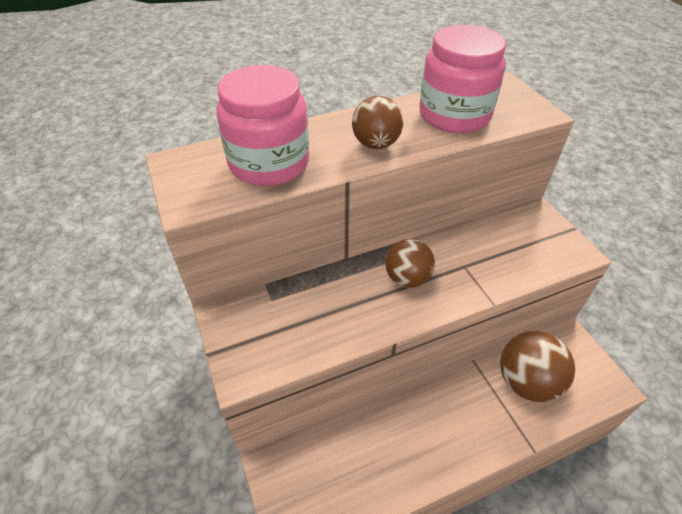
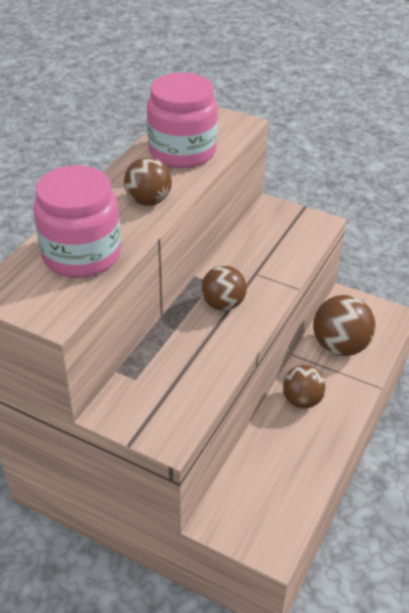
camera: 40 degrees left, 5 degrees down
(444, 409) = (302, 400): none -> brown ball

